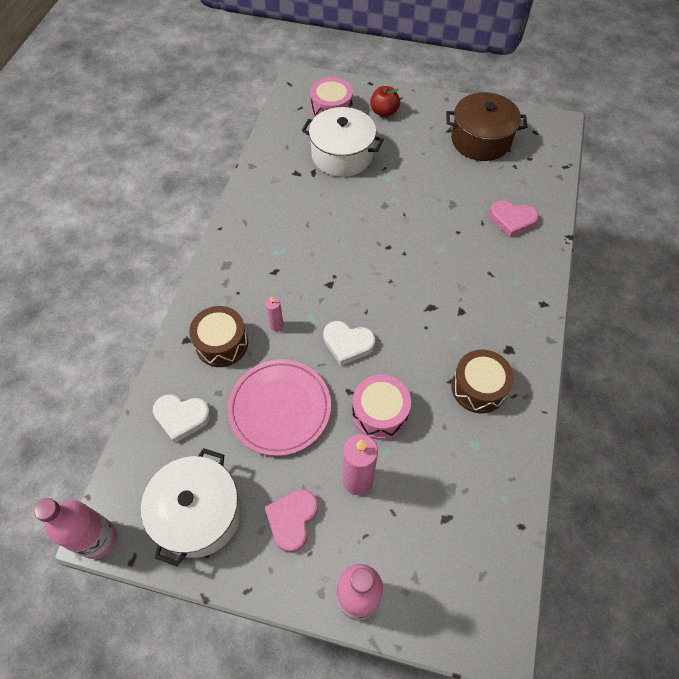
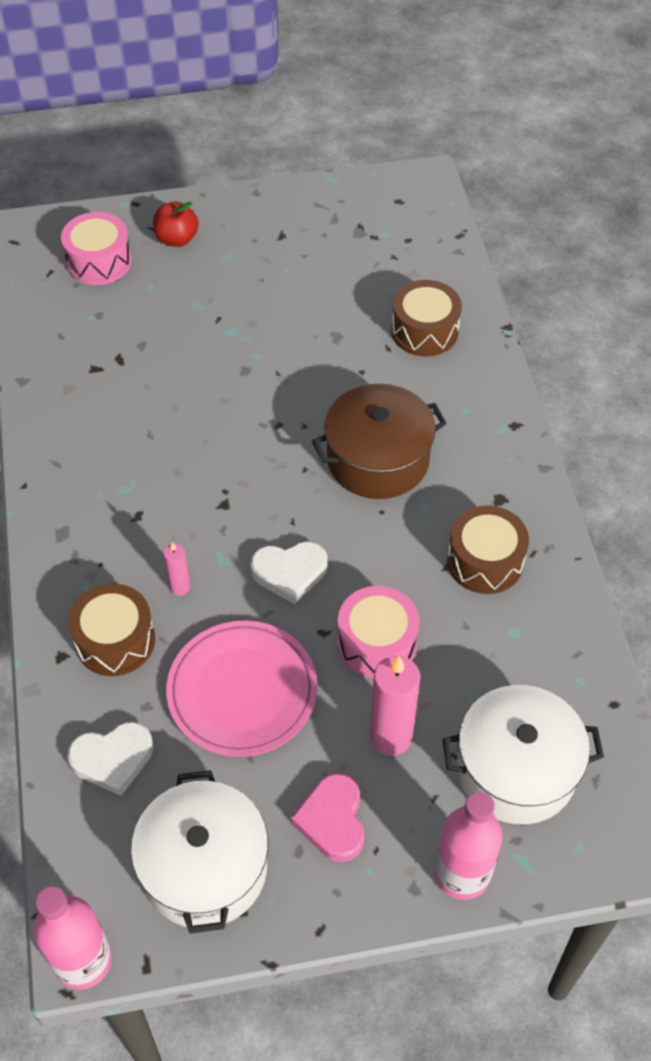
camera: 25 degrees left, 5 degrees down
(342, 155) = (148, 321): white pot -> white pot (516, 769)
(481, 140) = (331, 236): brown pot -> brown pot (378, 459)
(512, 220) = (424, 331): pink heart -> brown drum

